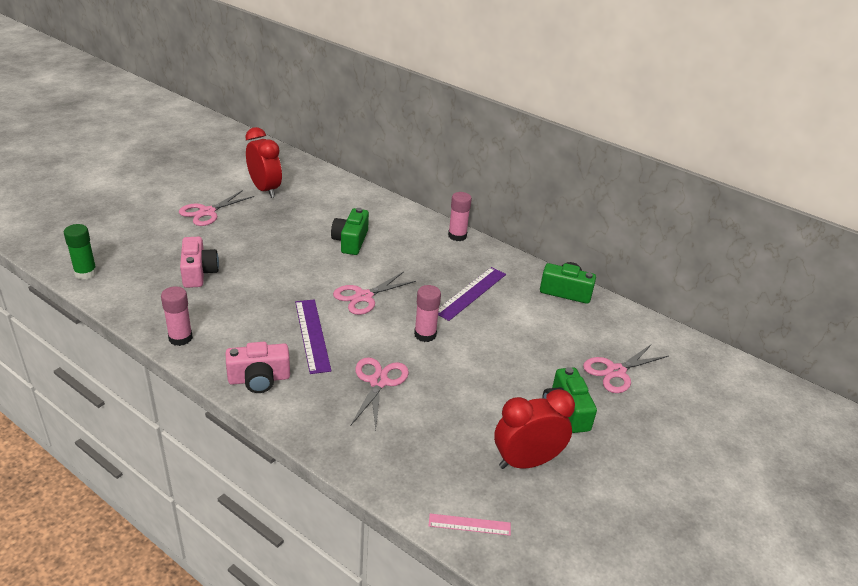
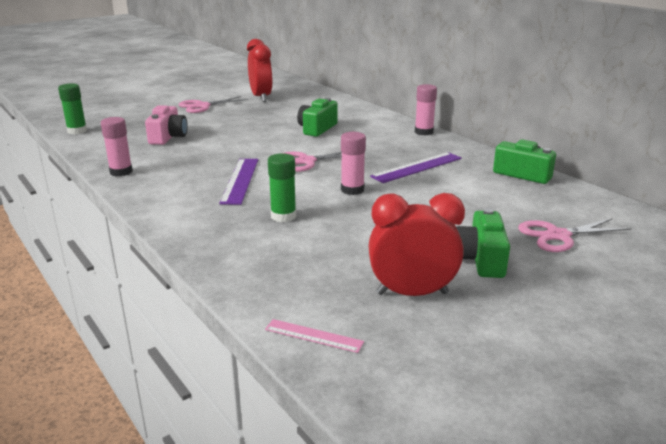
camera: 20 degrees right, 10 degrees down
(259, 379) = (169, 203): pink camera -> none
(378, 382) = (283, 216): pink scissors -> green glue stick

